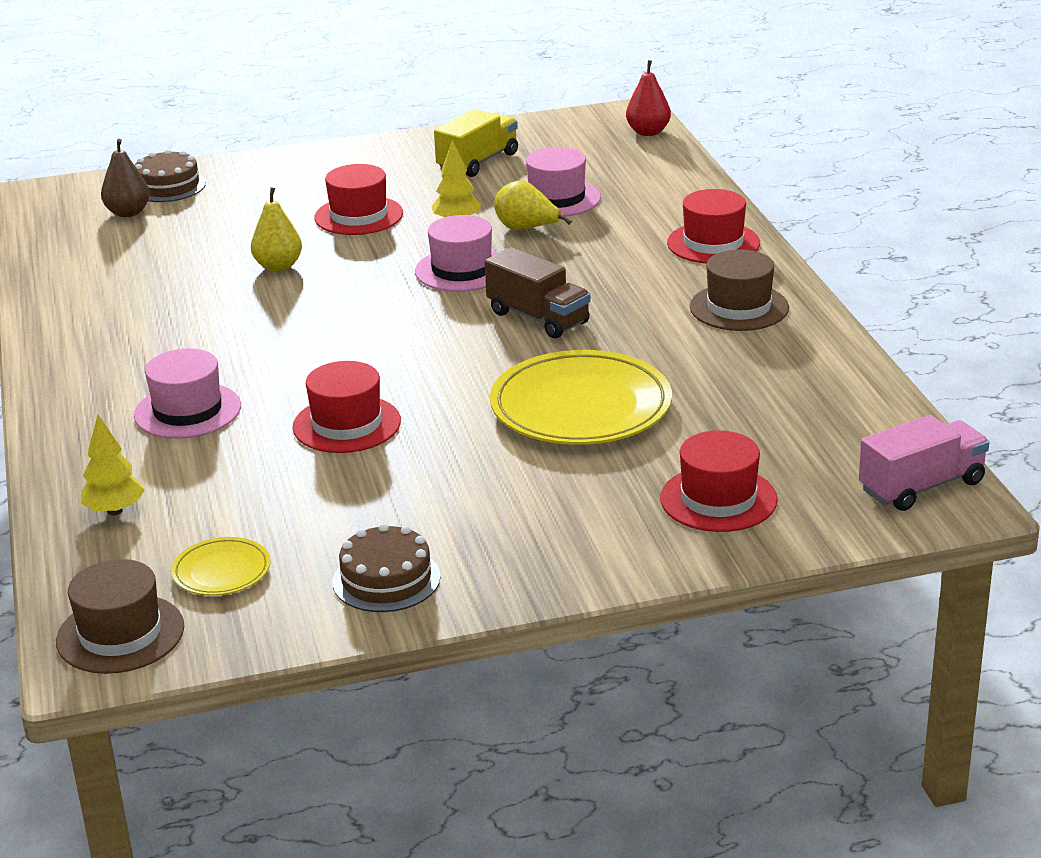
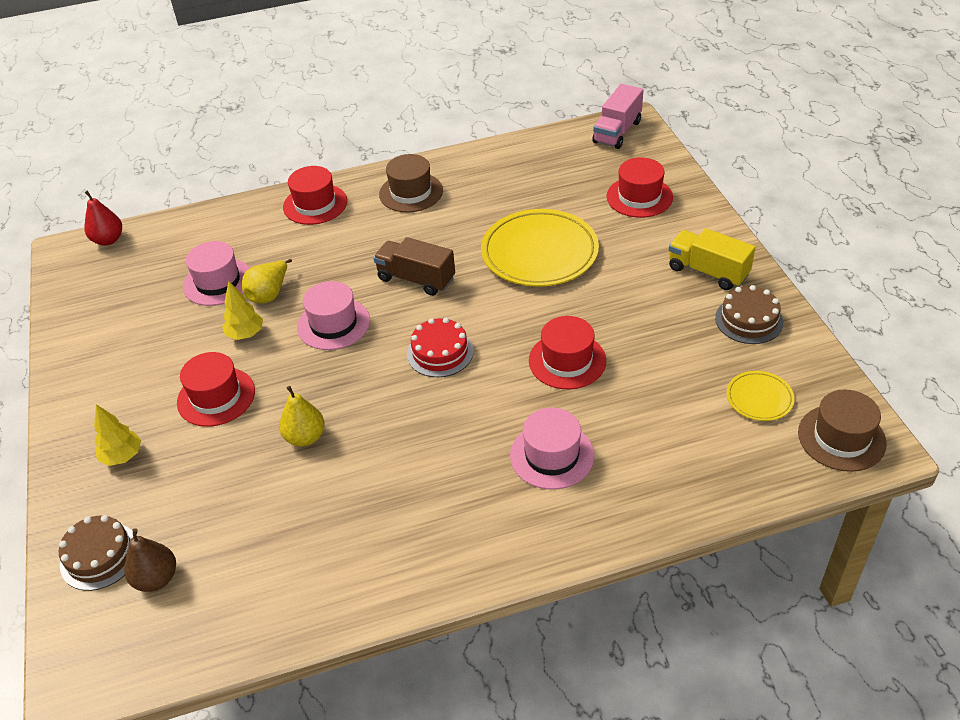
camera: 90 degrees left, 15 degrees up
(115, 511) = (698, 472): yellow tree -> yellow tree (122, 456)
(390, 338) = (440, 352): none -> red cake
(478, 162) = (129, 332): yellow truck -> yellow truck (708, 272)
(538, 318) = (416, 279): brown truck -> brown truck turned 105 degrees counterclockwise
(921, 486) = (617, 132): pink truck -> pink truck turned 120 degrees counterclockwise

